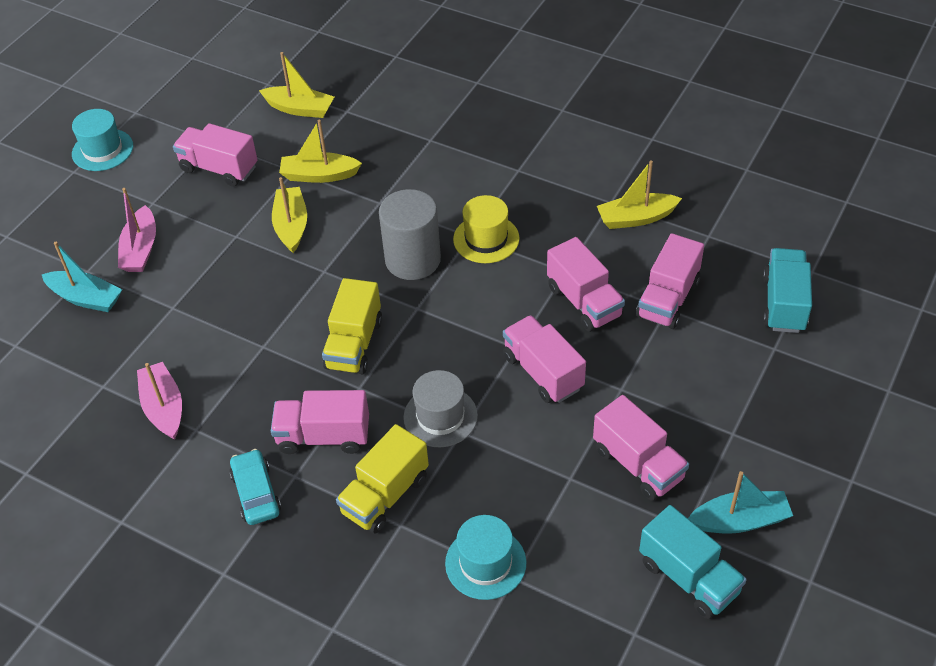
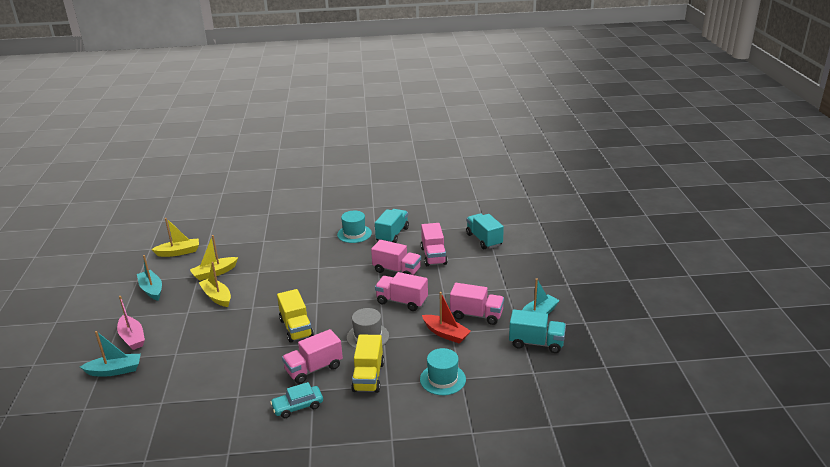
camera: 35 degrees left, 20 degrees down
(102, 150) = (68, 306): turquoise hat -> turquoise hat (354, 234)
(164, 408) = (209, 395): pink boat -> none
(219, 168) = (151, 290): pink truck -> turquoise boat
(256, 493) = (298, 406): turquoise car -> turquoise car turned 60 degrees counterclockwise
(413, 260) = (297, 286): grey cylinder -> none
(486, 239) = (327, 266): yellow hat -> none
(559, 475) = (445, 334): none -> red boat
(636, 218) = (392, 234): yellow boat -> turquoise truck

